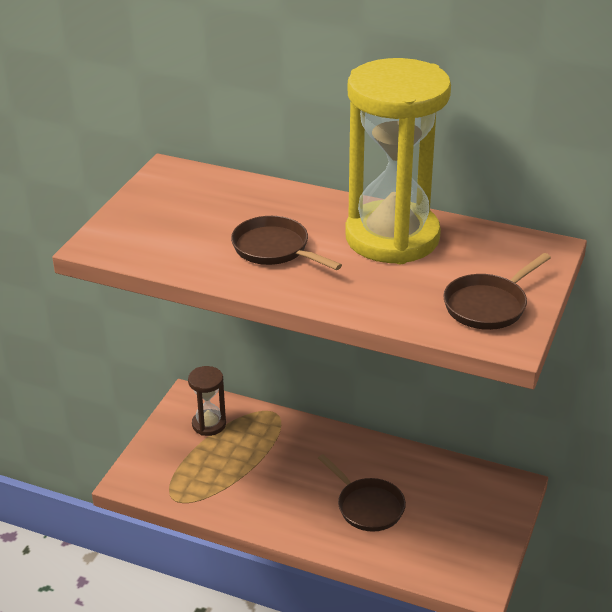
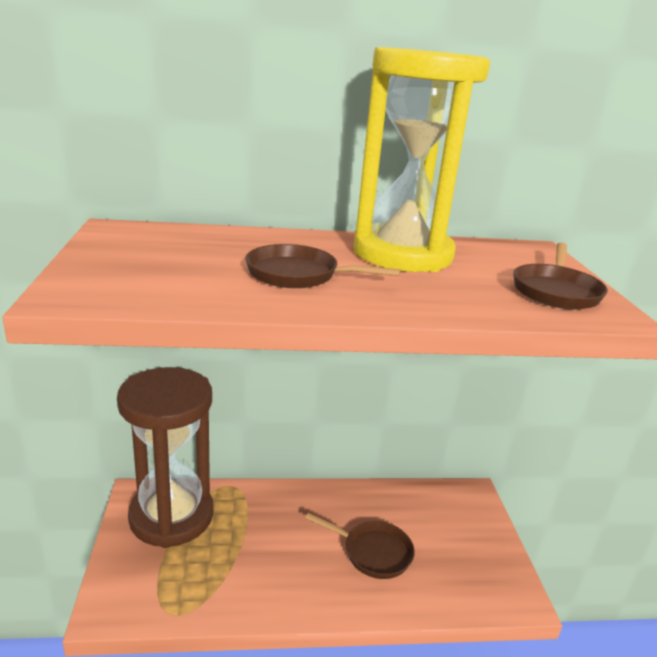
camera: 30 degrees left, 10 degrees down
(209, 424) = (171, 516): brown hourglass -> brown hourglass, size x2.25

